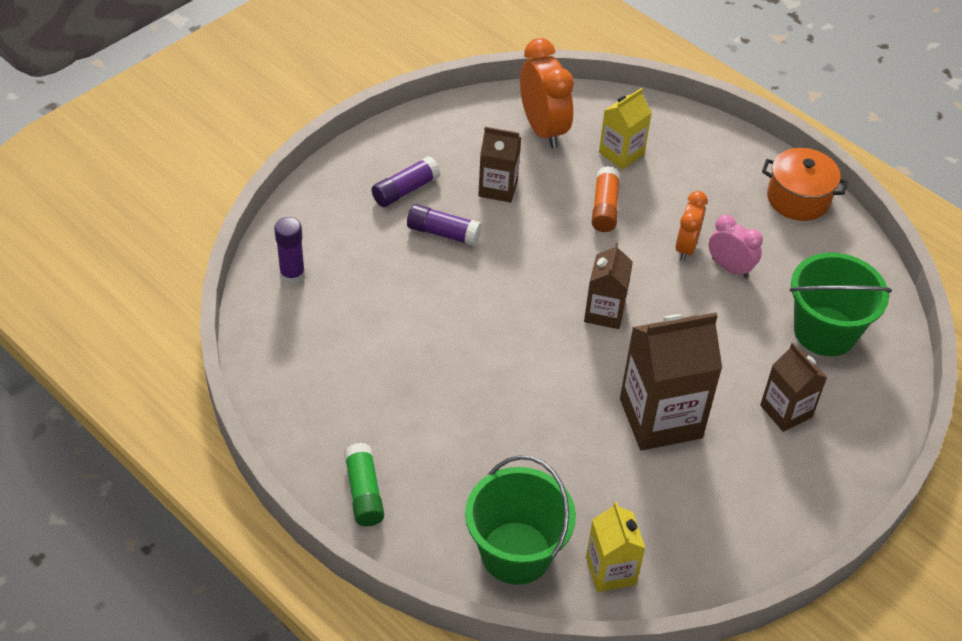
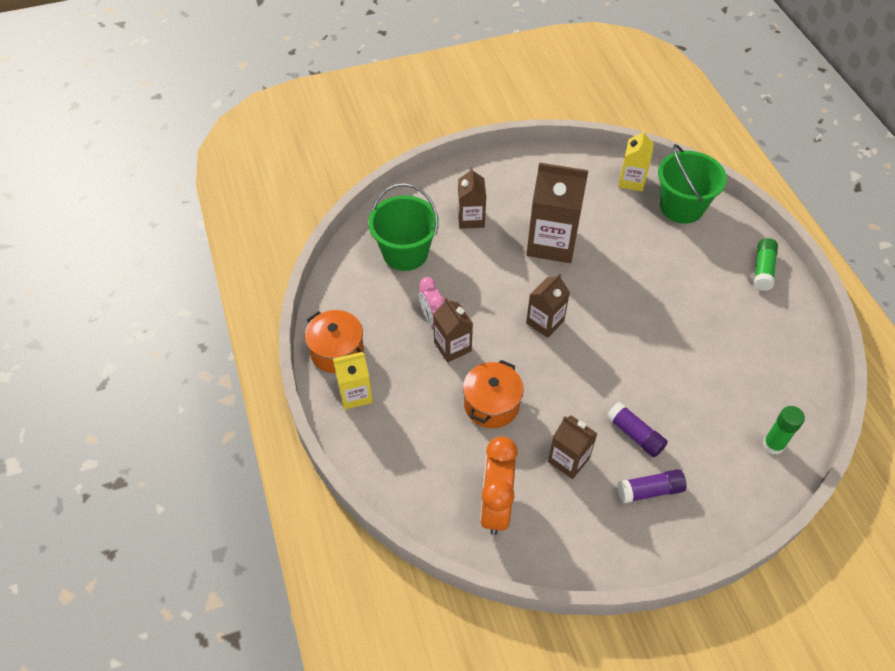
camera: 150 degrees left, 5 degrees up
(292, 275) = (773, 445): purple glue stick -> green glue stick
(604, 208) = (491, 405): orange glue stick -> orange pot
(621, 153) = (444, 451): yellow carton -> yellow carton (355, 394)
(686, 247) = (452, 346): orange clock -> brown carton

